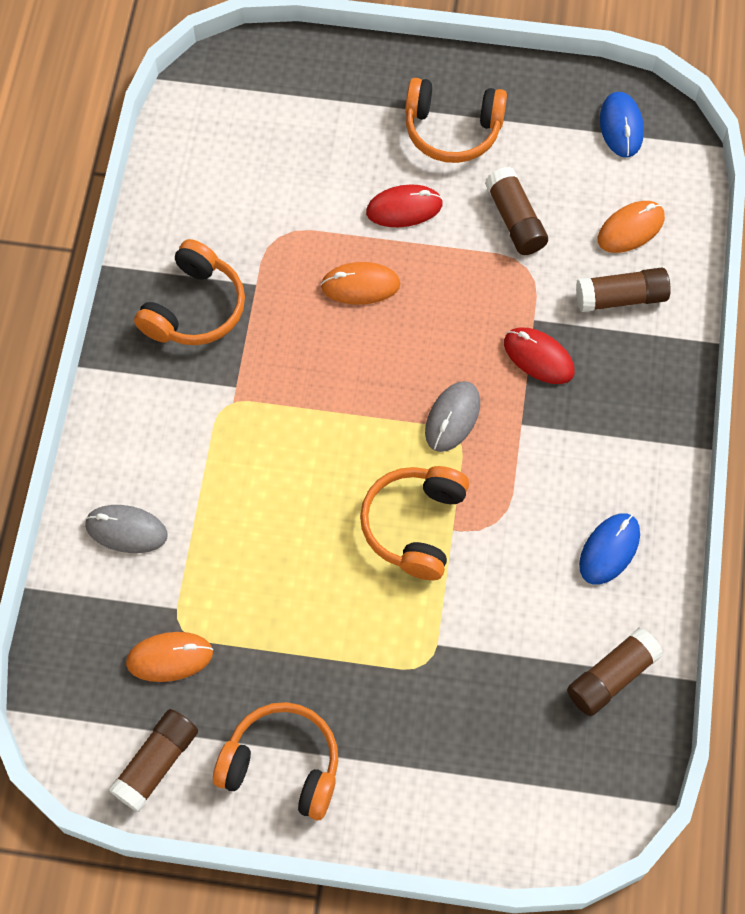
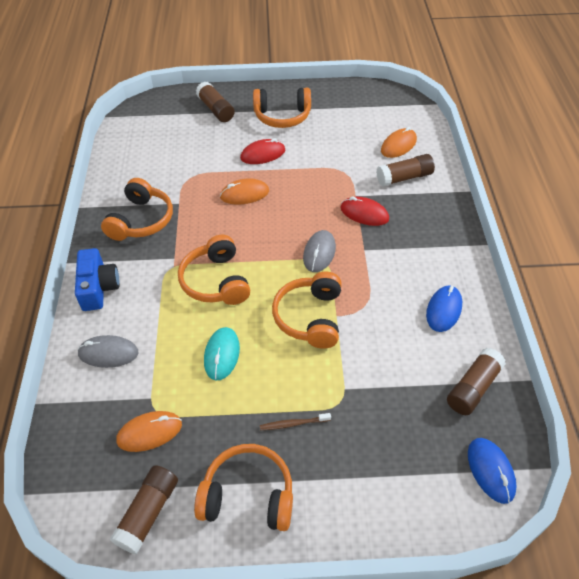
camera: 10 degrees left, 15 degrees down
(121, 419) = (98, 288): none -> blue camera
(281, 562) = (222, 355): none -> turquoise mouse
(291, 440) = (216, 281): none -> orange headphones
(358, 681) = (293, 424): none -> brown toothbrush
(515, 220) = (330, 151): brown glue stick -> brown glue stick (216, 109)
(621, 126) = (377, 102): blue mouse -> blue mouse (490, 471)

